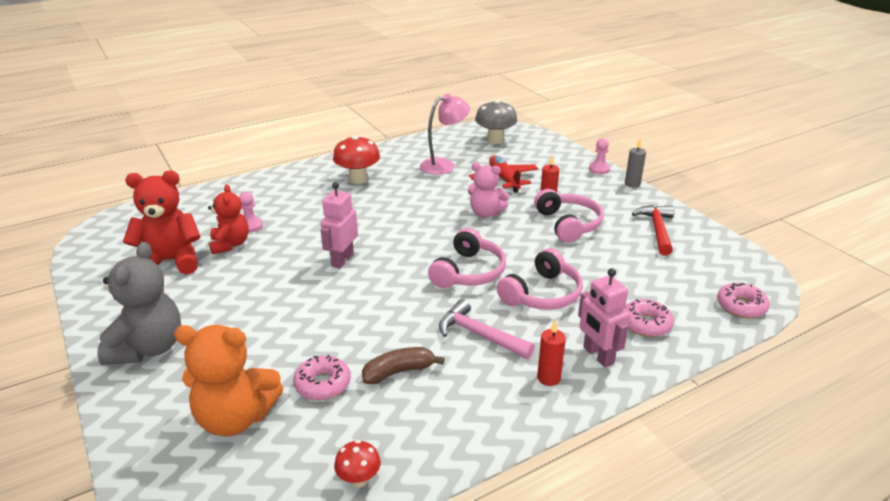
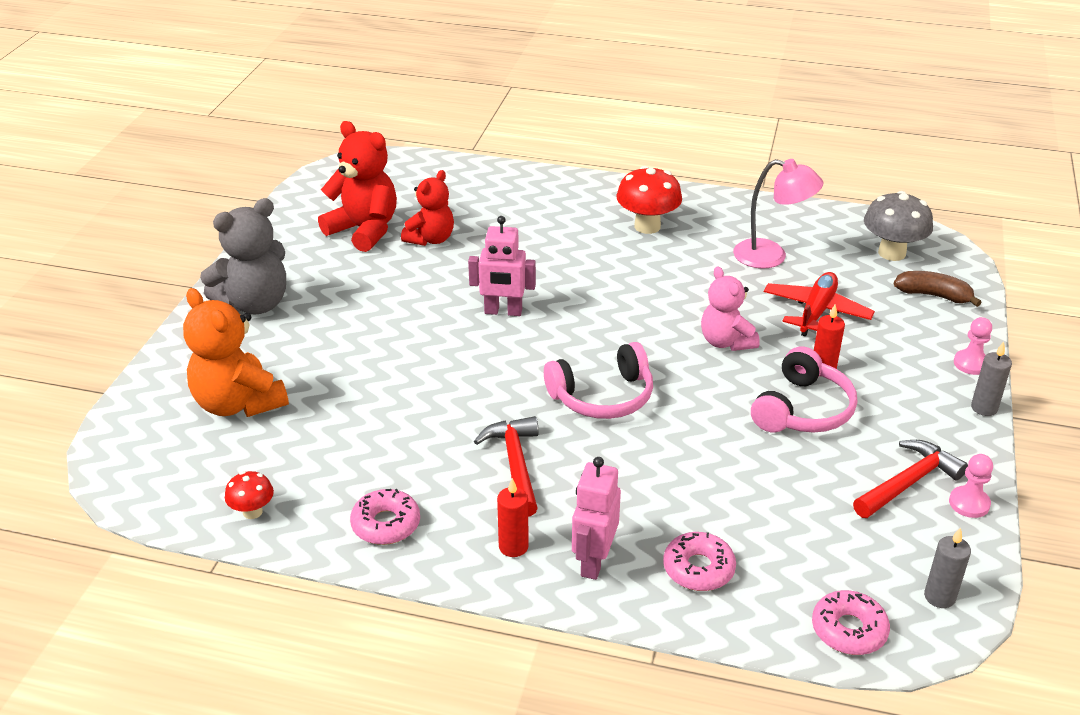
camera: 45 degrees right, 5 degrees up
(251, 226) = (472, 228): pink pawn -> pink pawn (969, 503)
(322, 384) = (330, 419): pink donut -> pink donut (386, 524)
(342, 260) = (503, 312): pink robot -> pink robot turned 150 degrees counterclockwise
(398, 372) = (399, 449): brown banana -> brown banana (933, 295)
(479, 335) = (515, 465): pink hammer -> red hammer
(542, 294) = (640, 466): pink headphones -> none
(744, 269) = (939, 597): none -> grey candle

